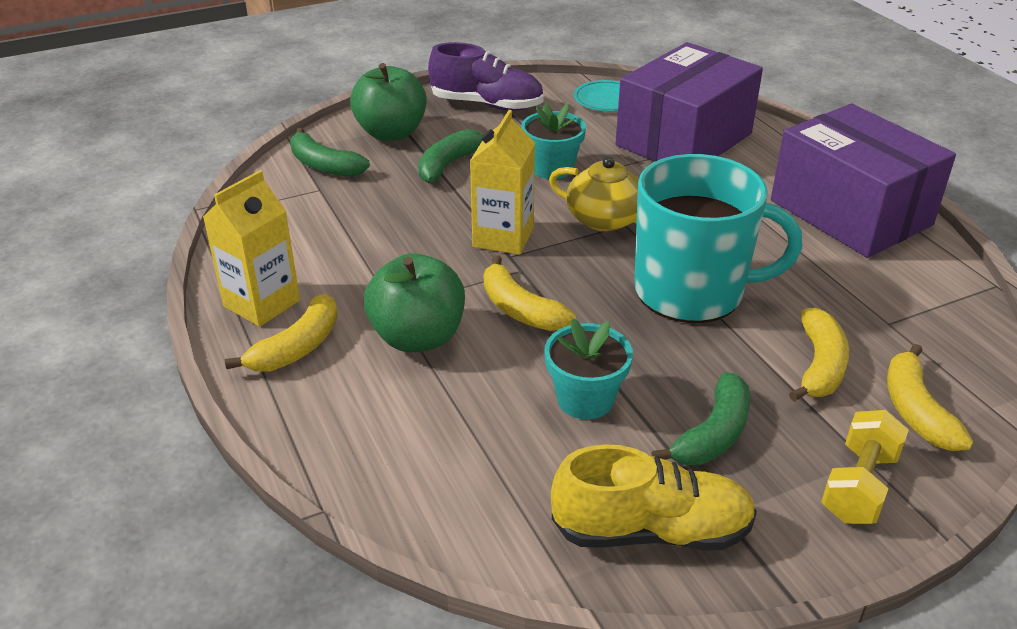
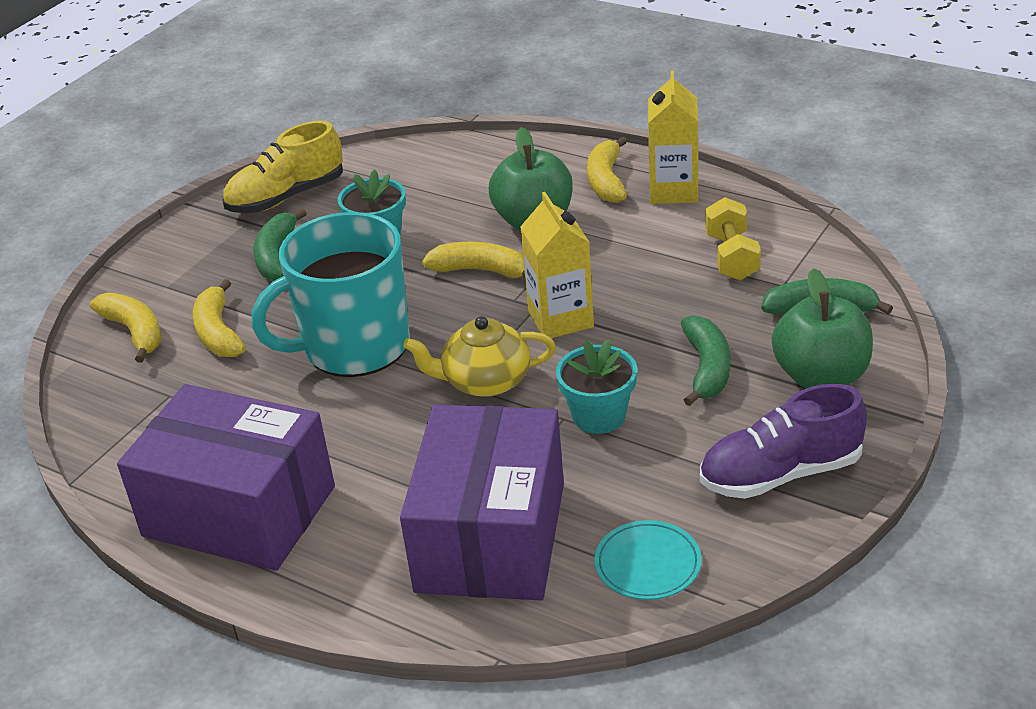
camera: 150 degrees right, 0 degrees up
(859, 486) = (167, 269): yellow dumbbell -> yellow dumbbell (731, 257)

